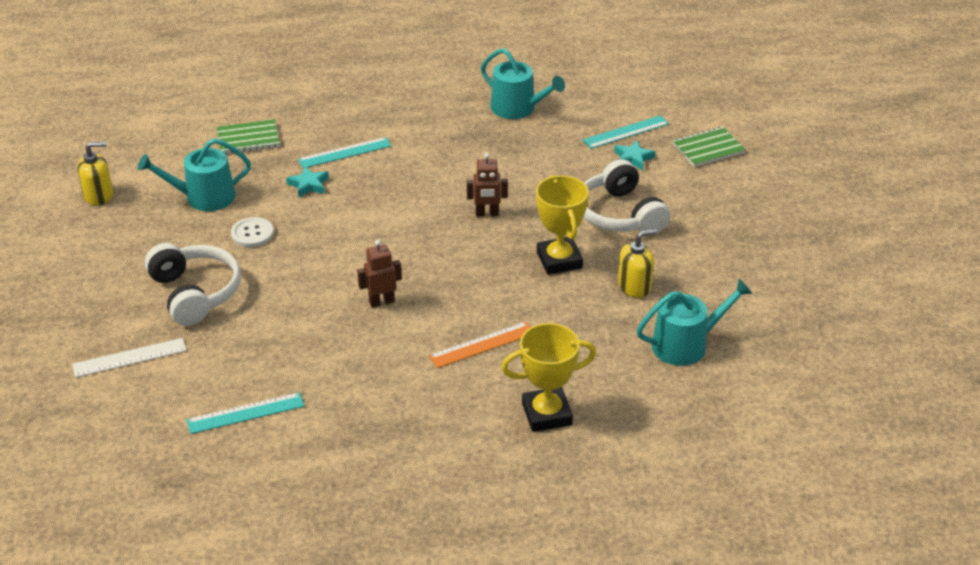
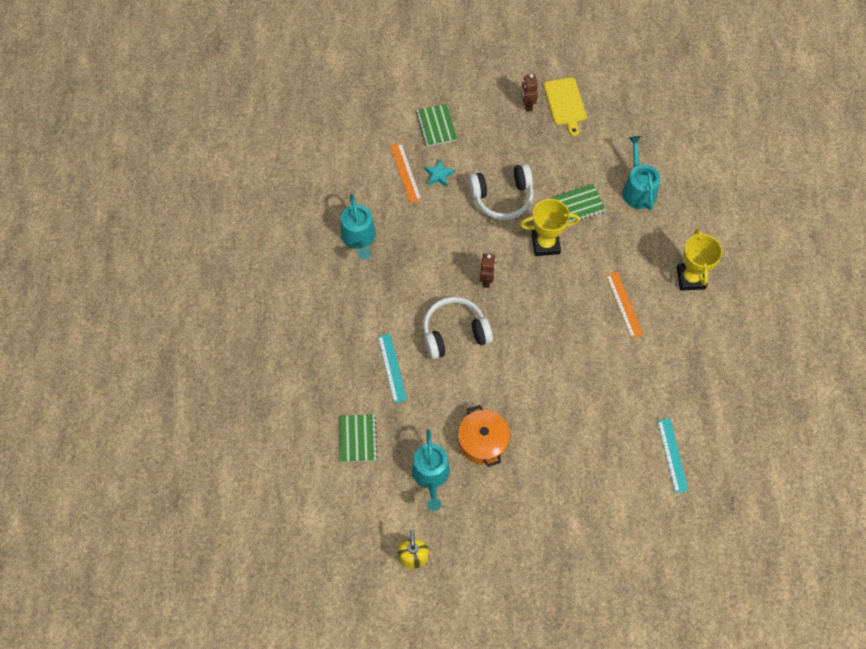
camera: 80 degrees left, 25 degrees up
(129, 358) = (610, 530): white ruler -> none
(195, 293) = (546, 484): white headphones -> white headphones (454, 333)
(252, 233) = (483, 441): white button -> orange pot
(308, 185) = (429, 397): turquoise star -> none
(381, 302) = (573, 360): brown robot -> brown robot (527, 105)
(518, 109) = (359, 238): turquoise watering can -> turquoise watering can turned 120 degrees clockwise
(626, 132) = (405, 172): turquoise ruler -> orange ruler
(634, 286) = (579, 205): yellow soap dispenser -> green notebook
(803, 258) = (565, 103): none -> yellow cutting board

